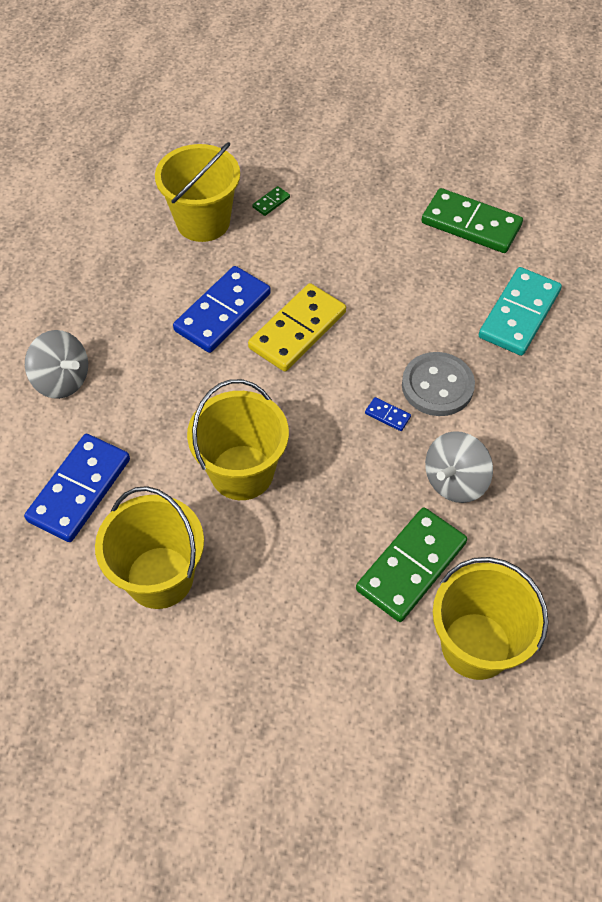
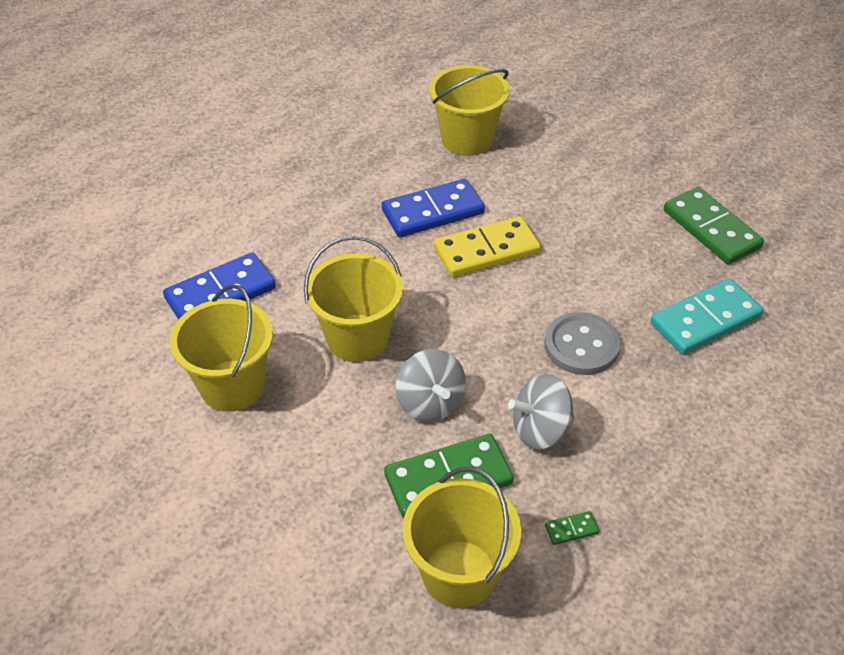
camera: 30 degrees right, 10 degrees down
(62, 380) = (267, 210): grey spinning top -> grey spinning top (430, 403)
(271, 202) = (536, 145): green domino -> green domino (571, 529)
(387, 415) = (517, 349): blue domino -> none

